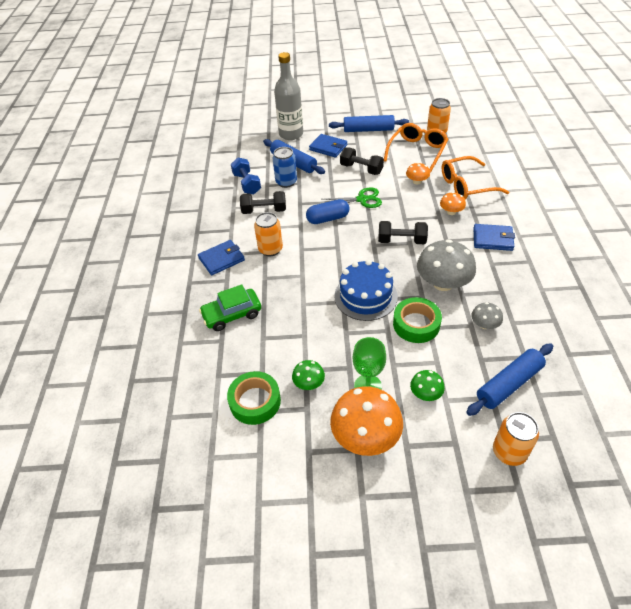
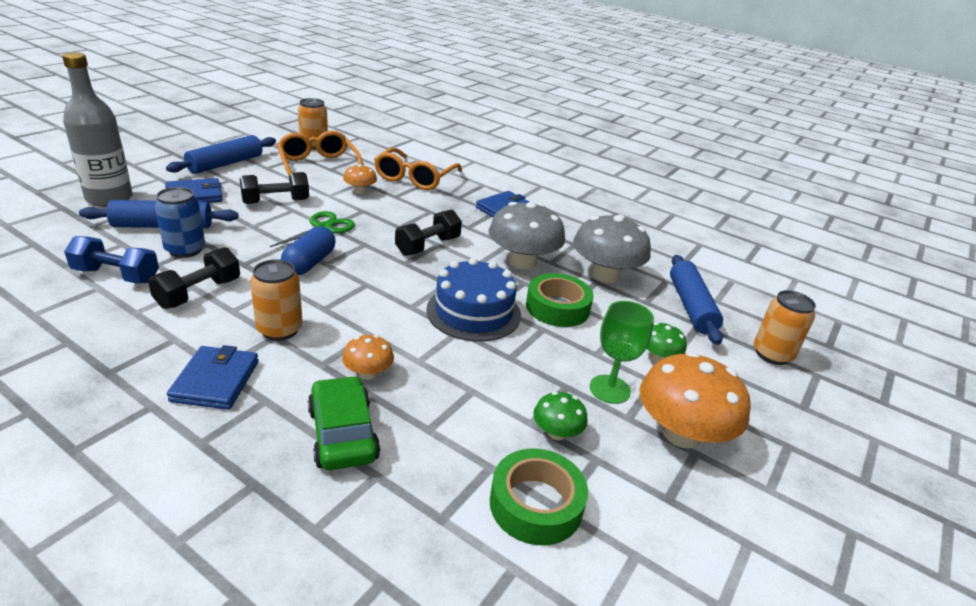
camera: 60 degrees left, 15 degrees down
(232, 314) = (342, 434): green car -> green car turned 150 degrees clockwise
(451, 212) = (435, 203): orange mushroom -> orange mushroom (368, 373)
(484, 324) = (605, 275): grey mushroom -> grey mushroom, size x2.00

